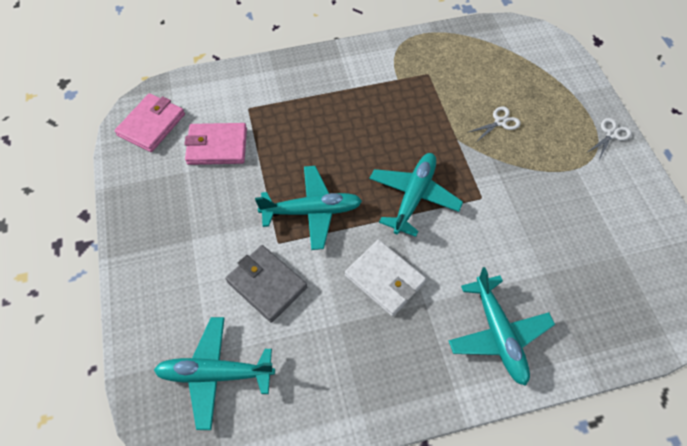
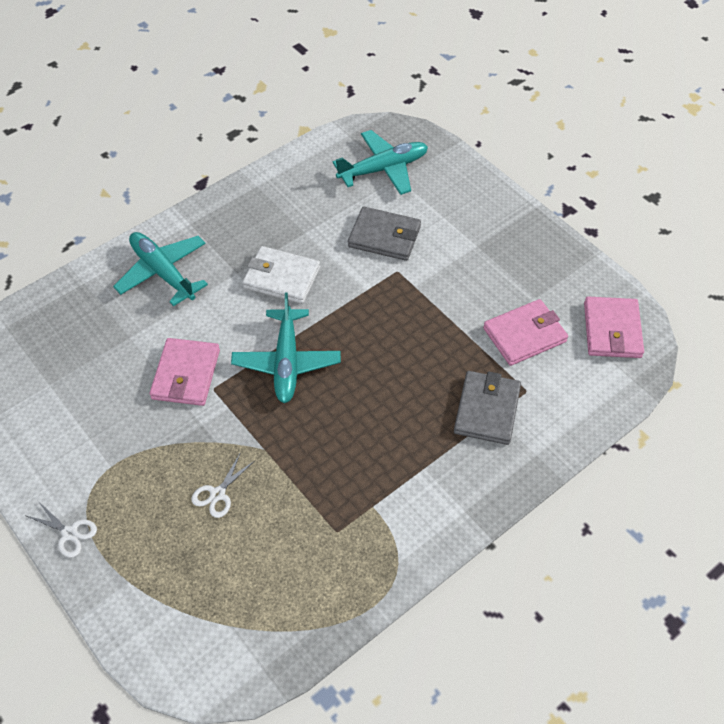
camera: 155 degrees right, 5 degrees down
(285, 106) = (487, 410): none -> grey wallet
(312, 211) = (382, 309): turquoise plane -> none
(501, 218) = (186, 374): none -> pink wallet
(611, 134) = (69, 533): white scissors -> white scissors turned 75 degrees counterclockwise

